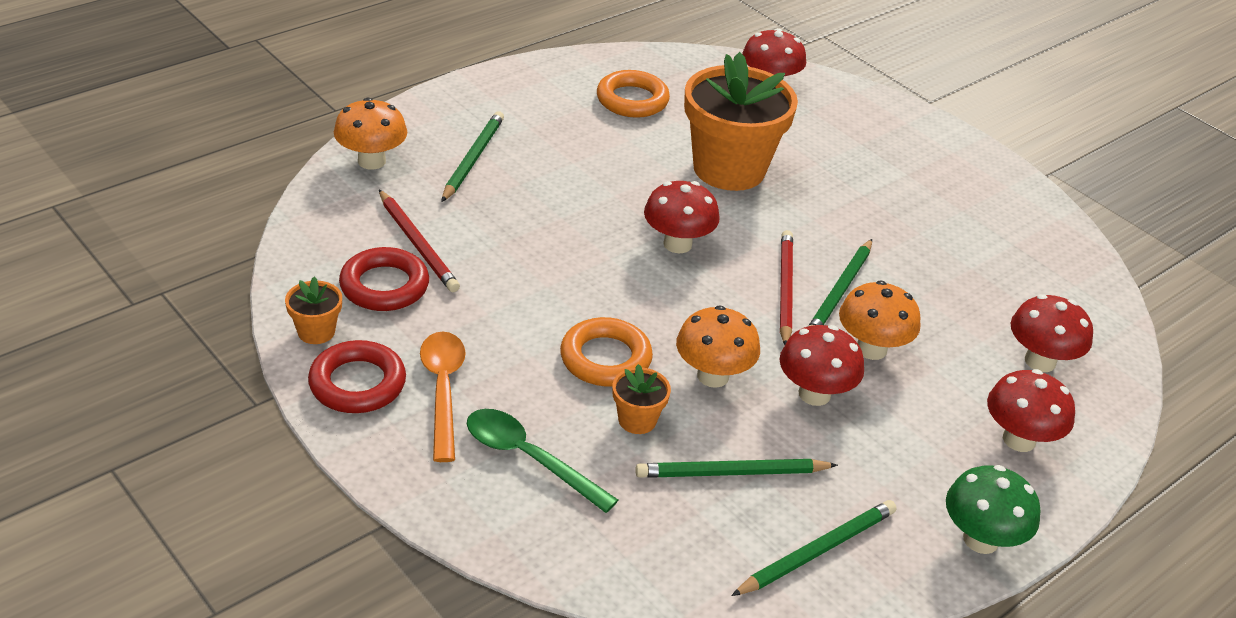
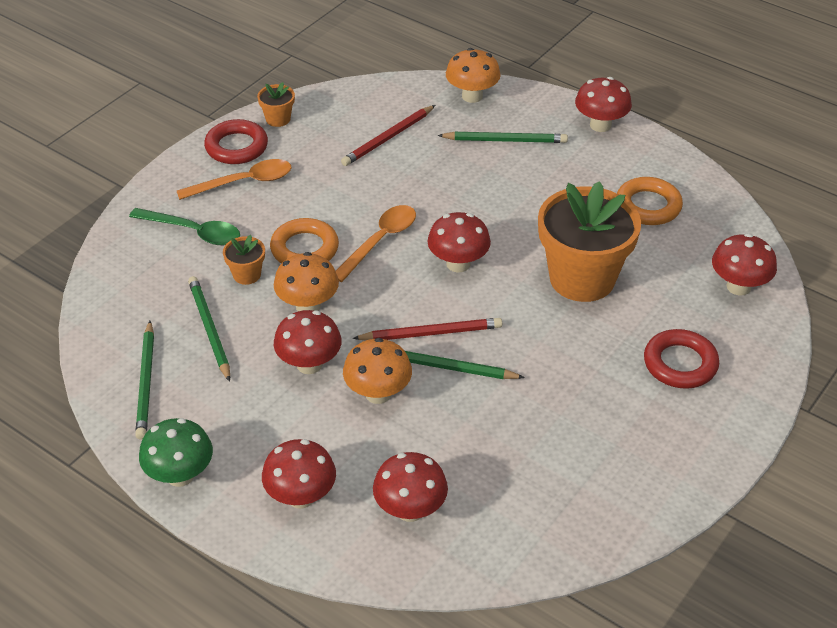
camera: 80 degrees right, 5 degrees up
(384, 286) = (336, 135): red ring -> red ring (680, 364)
(482, 91) = (600, 125): none -> red mushroom
(529, 458) = (193, 232): green spoon -> green spoon turned 90 degrees clockwise
(616, 293) = (380, 241): none -> orange spoon
(817, 551) = (146, 382): green pencil -> green pencil turned 45 degrees clockwise

